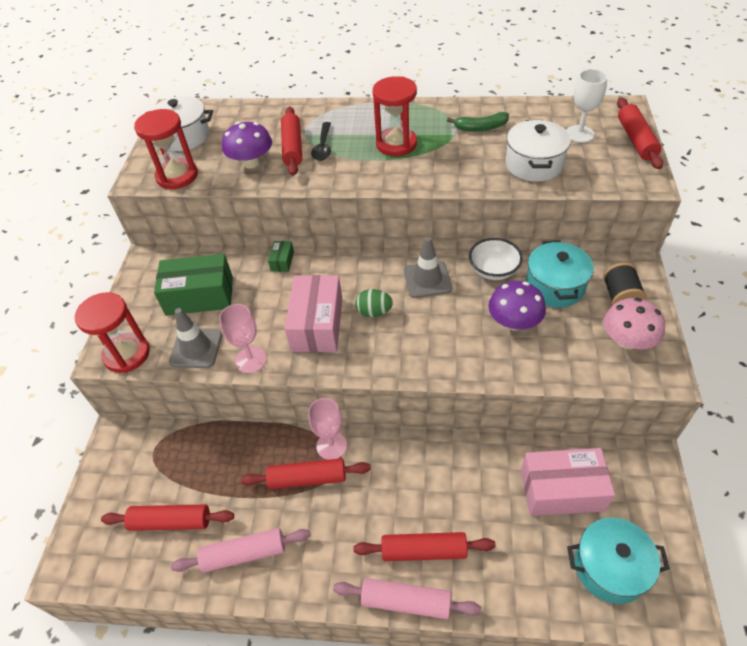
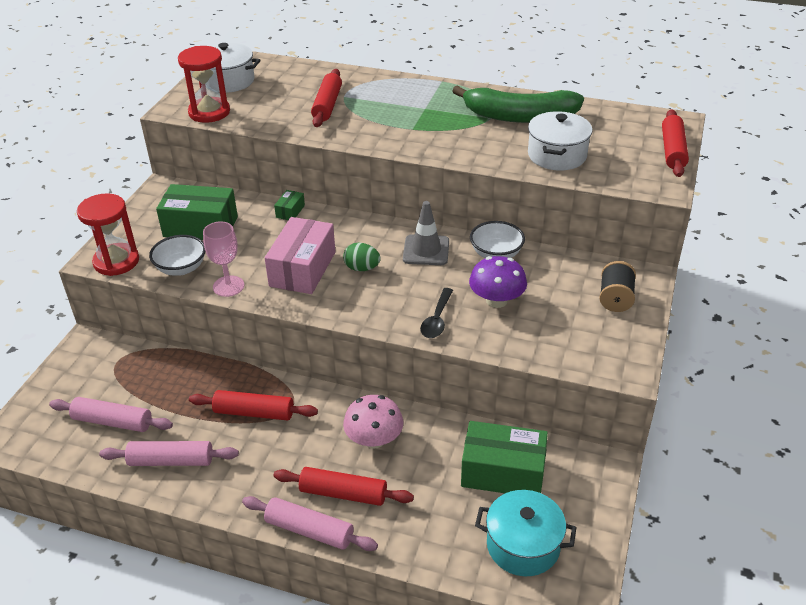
camera: 10 degrees right, 10 degrees down
(171, 521) = (113, 421): red rolling pin -> pink rolling pin
(196, 348) = (181, 268): grey traffic cone -> white bowl
(251, 162) = (283, 112): purple mushroom -> none
(323, 147) = (357, 109): black spoon -> black spoon (437, 319)
(331, 446) = (288, 390): pink goblet -> none
(396, 144) = (429, 118): red hourglass -> none
(480, 128) = (519, 116): green banana -> green banana, size x2.04
(555, 286) = (552, 278): turquoise pot -> none
(562, 490) = (503, 472): pink box -> green box
(579, 134) = (617, 137): white goblet -> none
(627, 340) = (604, 336): pink mushroom -> pink mushroom (374, 439)

